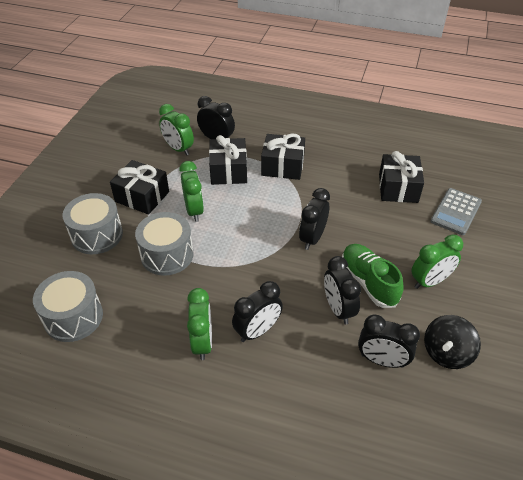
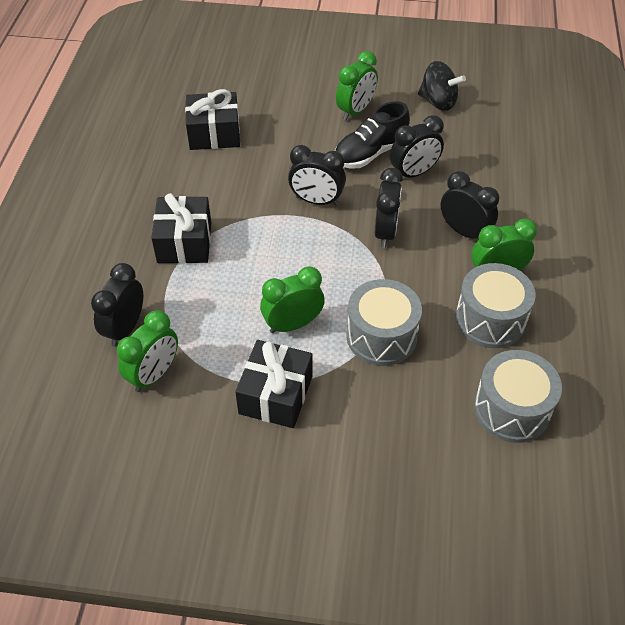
camera: 100 degrees left, 5 degrees up
(97, 235) = (367, 430): grey drum -> grey drum (490, 319)
(228, 171) = (202, 300): black gift -> none
(368, 282) = (370, 153): green shoe -> black shoe
(382, 360) = (462, 141): black clock -> black clock (385, 232)
(430, 281) = (355, 111): green clock -> green clock turned 75 degrees clockwise
(456, 212) = (247, 91): grey calculator -> none

